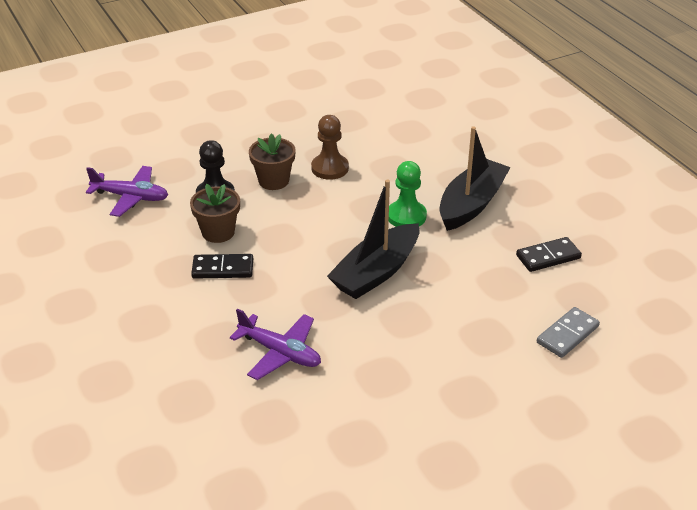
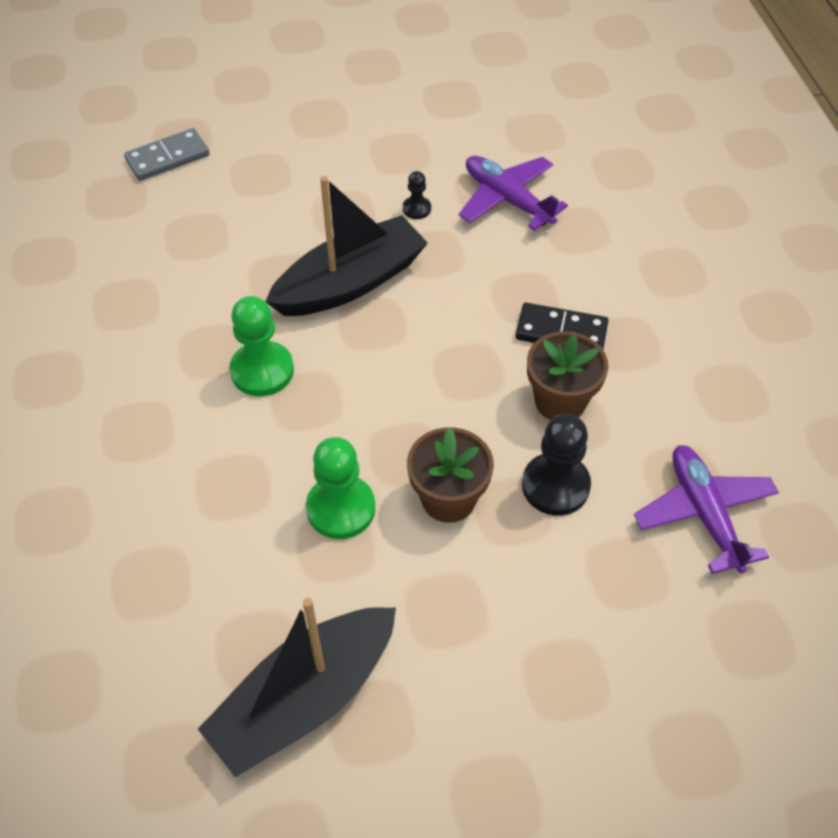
camera: 165 degrees left, 15 degrees up
(131, 197) = (704, 513): purple plane -> purple plane turned 45 degrees clockwise
(330, 168) = (341, 508): brown pawn -> green pawn
(350, 331) = (416, 209): none -> black pawn
(471, 204) = (151, 373): black boat -> black boat (305, 699)
(548, 257) = (110, 260): black domino -> none

